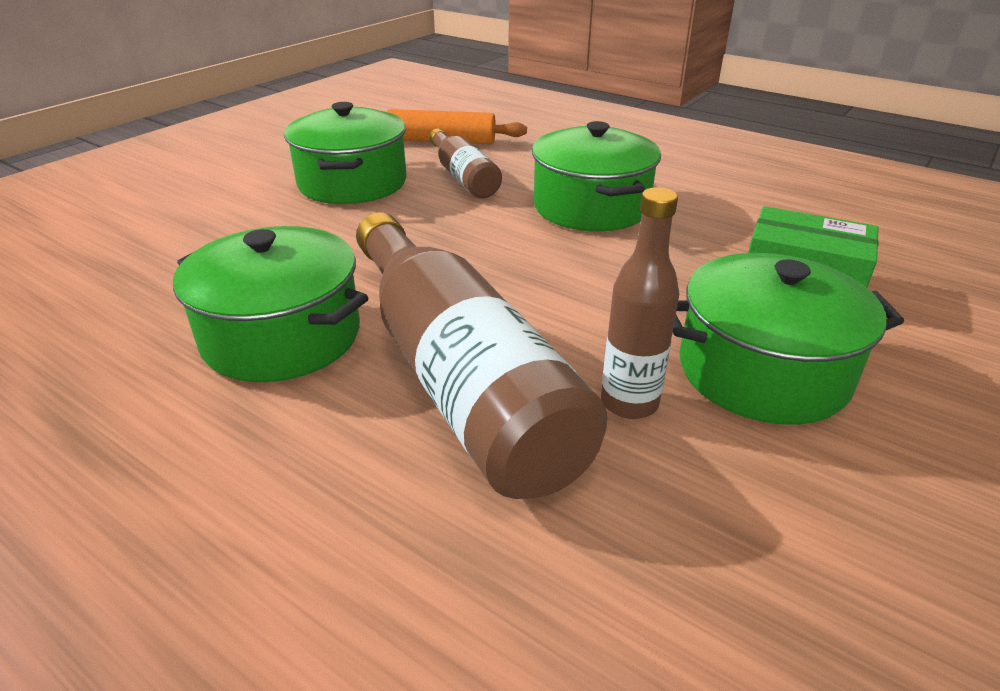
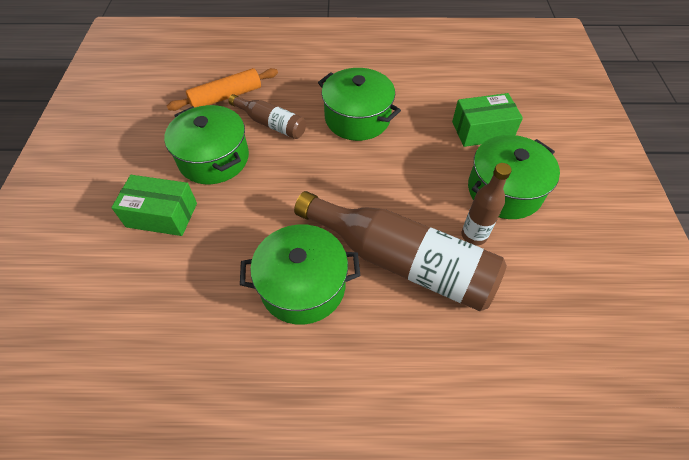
camera: 35 degrees left, 20 degrees up
(228, 206) = (162, 215): none -> green box

